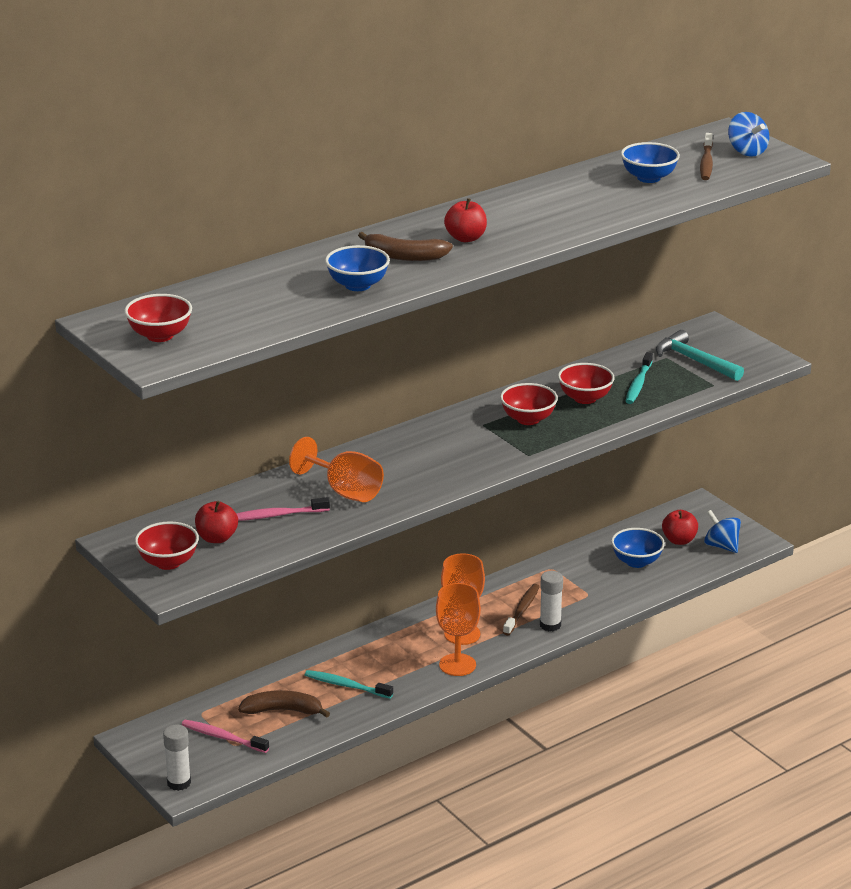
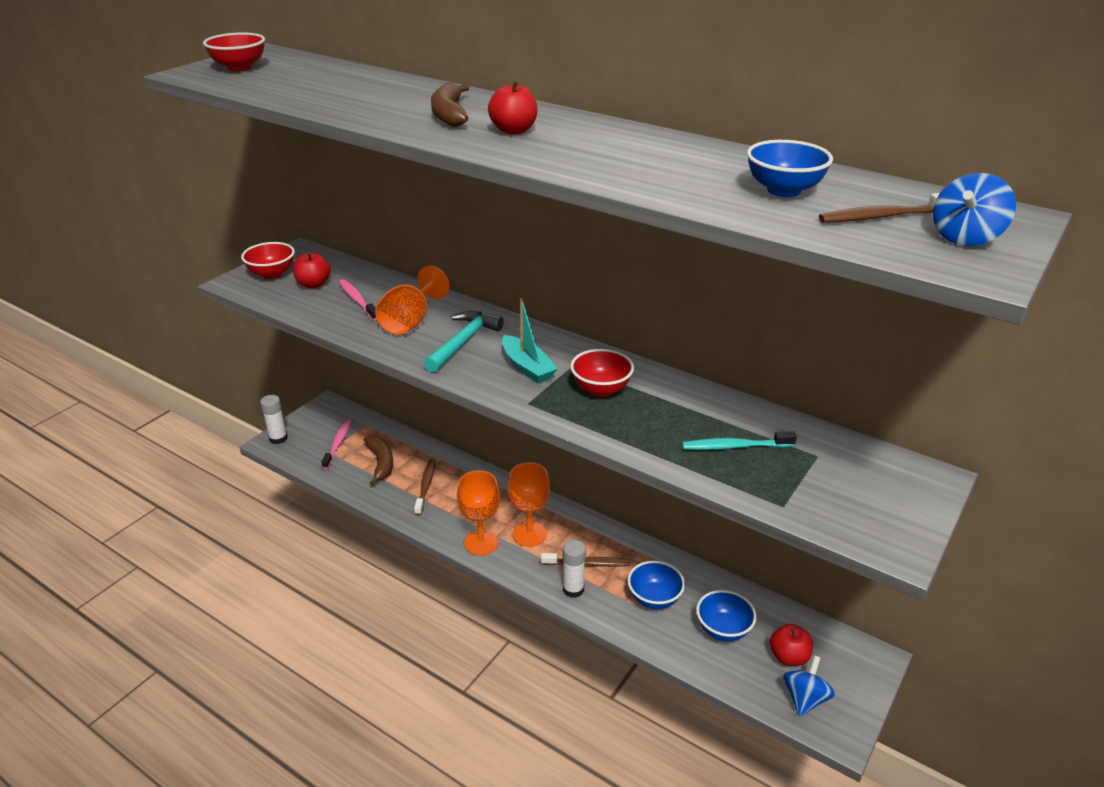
camera: 70 degrees right, 5 degrees up
(346, 685) = (425, 486): turquoise toothbrush -> brown toothbrush
(357, 285) = (370, 108): blue bowl -> blue bowl (654, 599)
(471, 445) = (527, 367): none -> turquoise boat
(585, 398) = (672, 416): red bowl -> none
(694, 361) = (829, 479): turquoise hammer -> turquoise hammer (463, 342)

